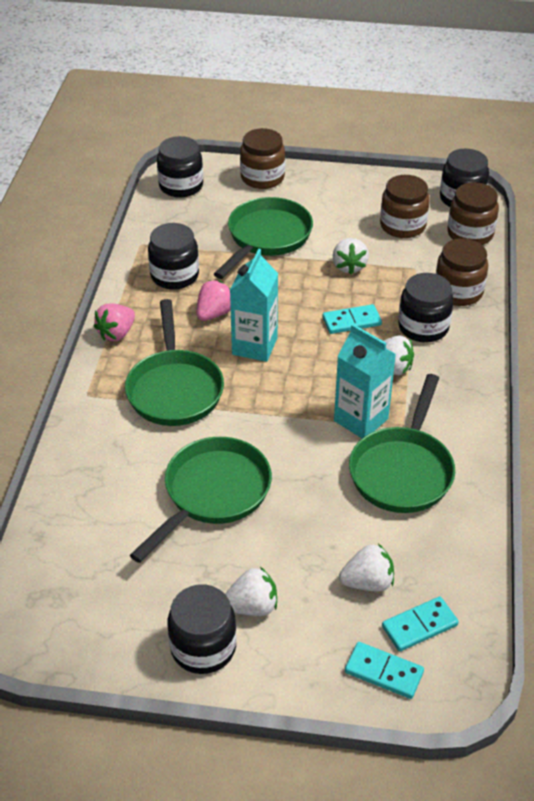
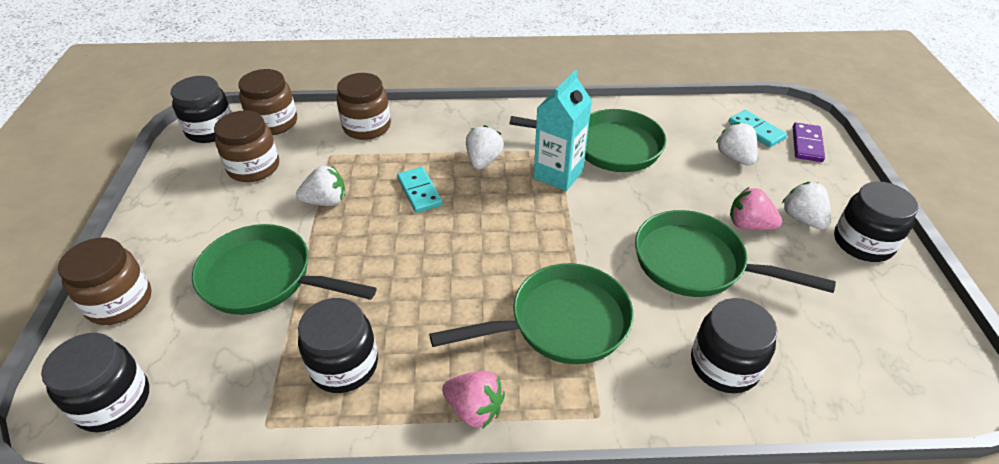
camera: 100 degrees left, 0 degrees up
(214, 313) = (419, 307): pink strawberry -> pink strawberry (749, 225)
(254, 346) = (472, 262): turquoise carton -> none
(384, 672) = (806, 144): turquoise domino -> purple domino
(423, 327) = (422, 145): black jar -> black jar (724, 365)

